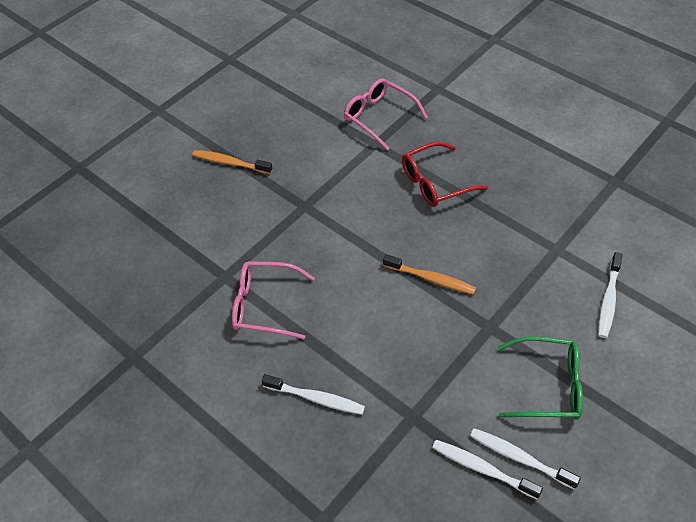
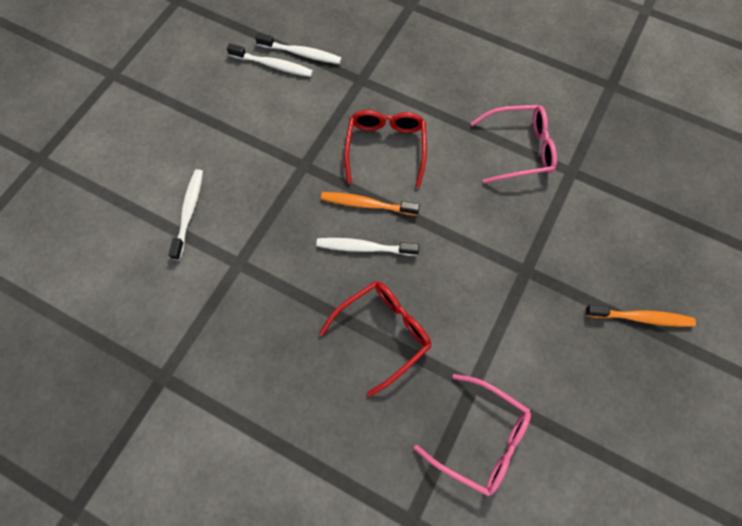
camera: 165 degrees right, 15 degrees up
(316, 398) = (443, 79): white toothbrush -> white toothbrush (364, 247)
(401, 330) = (386, 148): none -> red glasses
(547, 385) = (250, 122): green glasses -> none

